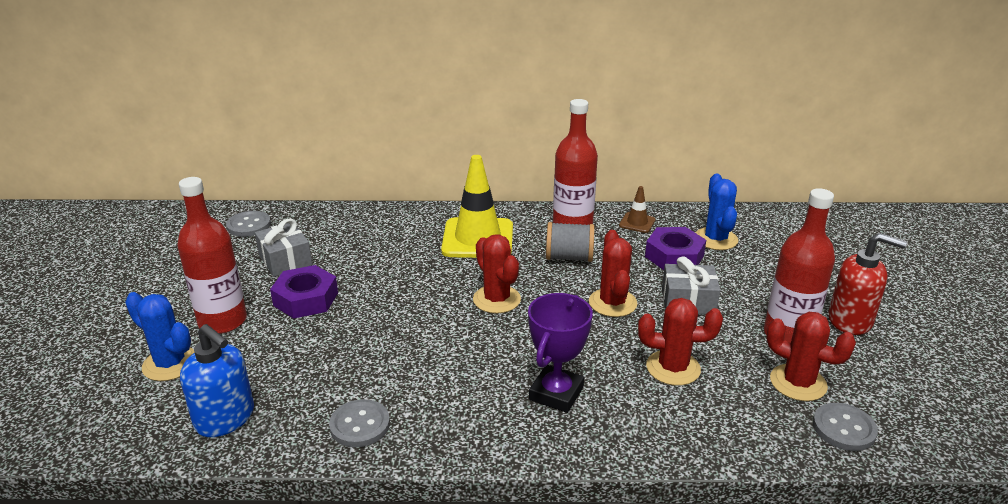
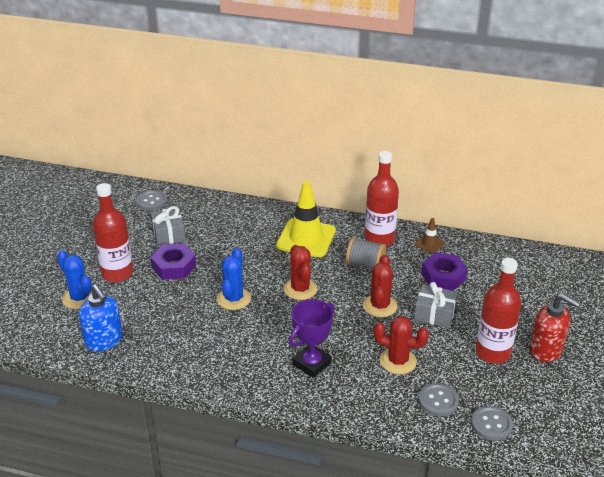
camera: 15 degrees right, 5 degrees up
(360, 425) = (182, 360): grey button -> grey button (438, 401)
(716, 239) = (483, 267): blue cactus -> blue cactus (233, 299)
(798, 383) = (479, 388): red cactus -> none

